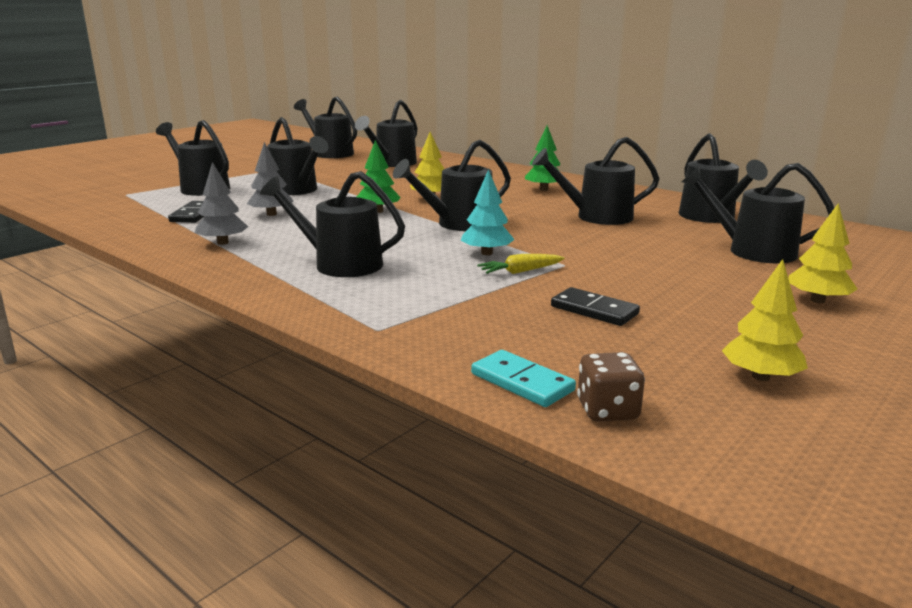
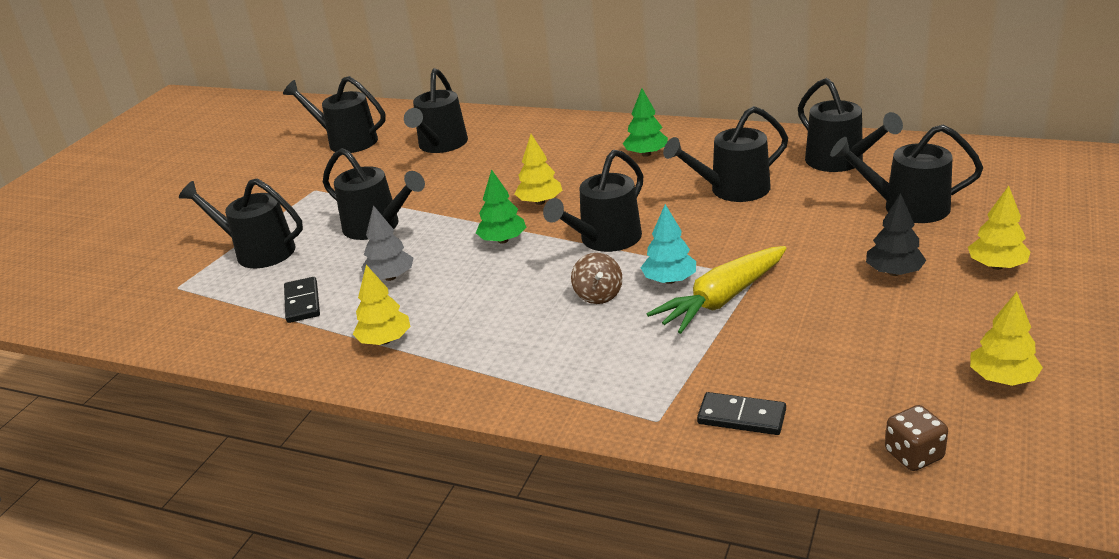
camera: 15 degrees left, 10 degrees up
(223, 242) = (385, 340): grey tree -> yellow tree
(340, 264) = (541, 339): black watering can -> none
(417, 250) = (598, 295): none -> brown spinning top
(520, 271) = (722, 299): yellow carrot -> yellow carrot, size x1.94
(522, 382) = (828, 445): turquoise domino -> none
(594, 310) = (824, 336): black domino -> black domino (741, 417)
(703, 285) = (894, 272): none -> black tree

